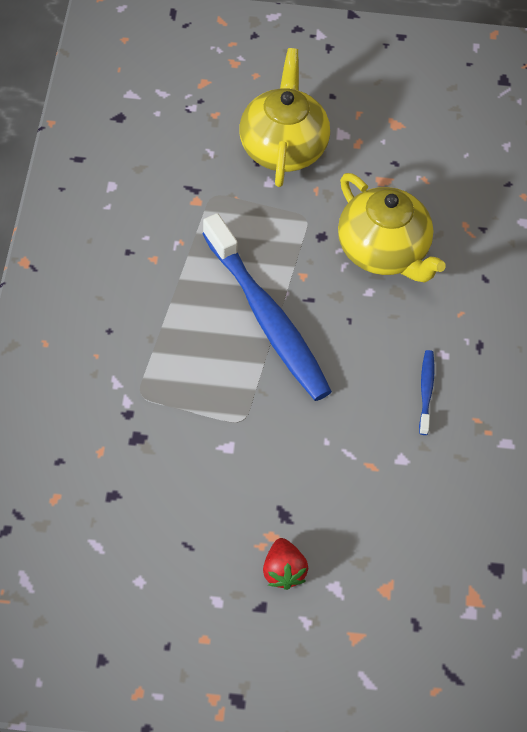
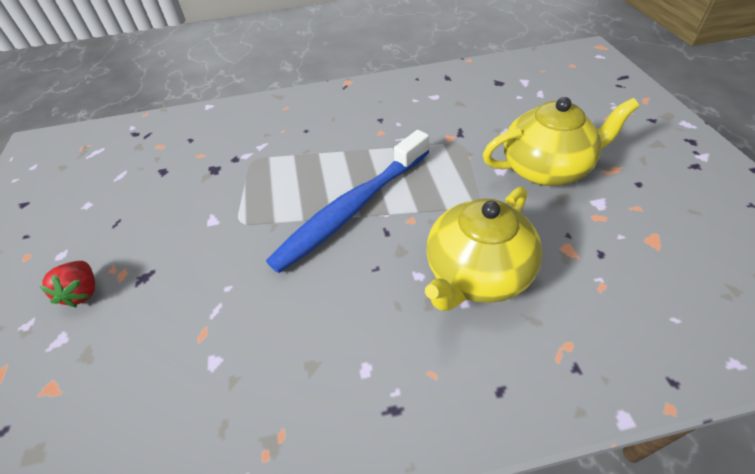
camera: 80 degrees right, 10 degrees down
(283, 571) = (83, 292): red strawberry -> red strawberry turned 75 degrees counterclockwise
(426, 391) = (308, 363): blue toothbrush -> none

